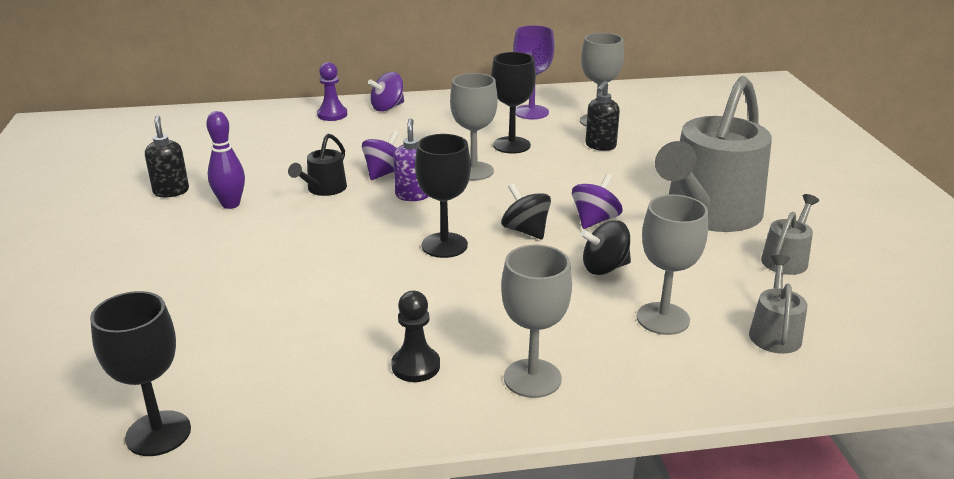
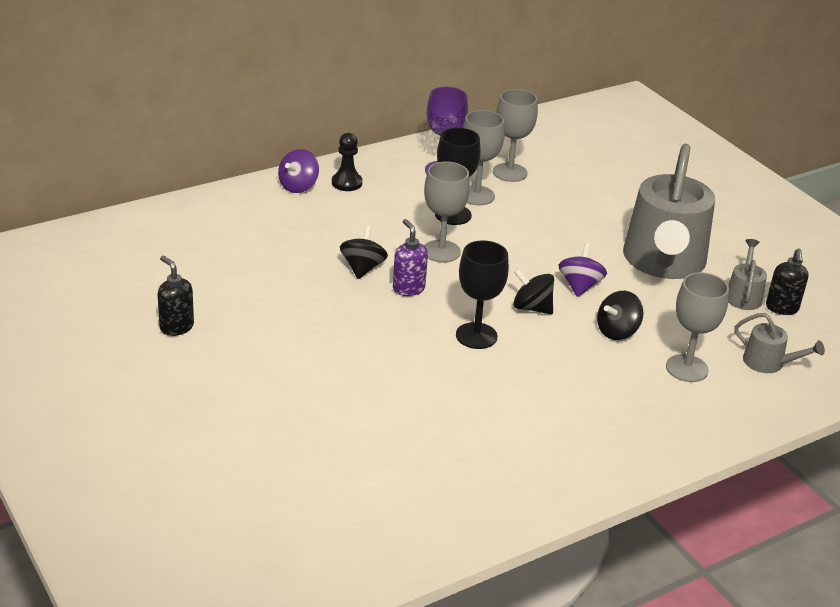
camera: 25 degrees left, 5 degrees up
(158, 433) = (395, 548): black goblet -> none
(230, 204) = (249, 330): purple bowling pin -> none
(324, 189) = (321, 297): black watering can -> none
(332, 115) = (250, 204): purple pawn -> none
(385, 173) = (362, 268): purple spinning top -> black spinning top
(416, 366) = (538, 449): black pawn -> black pawn (346, 183)
(532, 378) = (628, 439): grey goblet -> grey goblet (477, 195)
(600, 146) = (531, 202): black soap dispenser -> black soap dispenser (782, 308)
(774, 332) = (768, 363): grey watering can -> grey watering can turned 135 degrees clockwise

